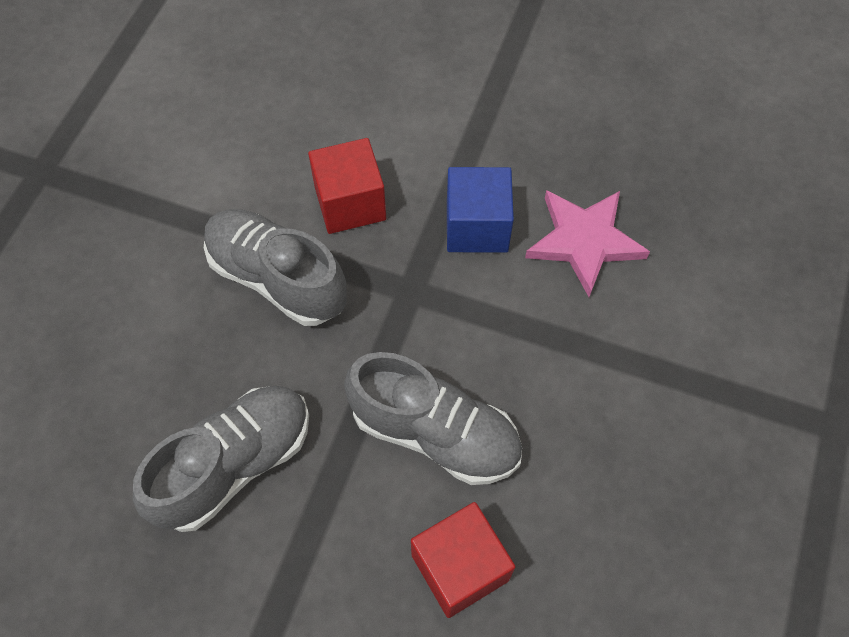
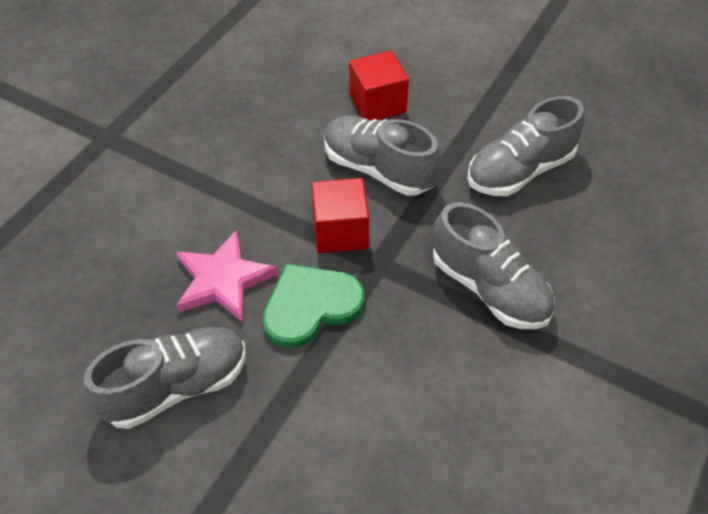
camera: 170 degrees left, 10 degrees down
(350, 203) = (421, 344): red cube -> red cube (340, 231)
(477, 227) = (310, 306): blue cube -> green heart
(585, 128) = (176, 386): none -> grey shoe

